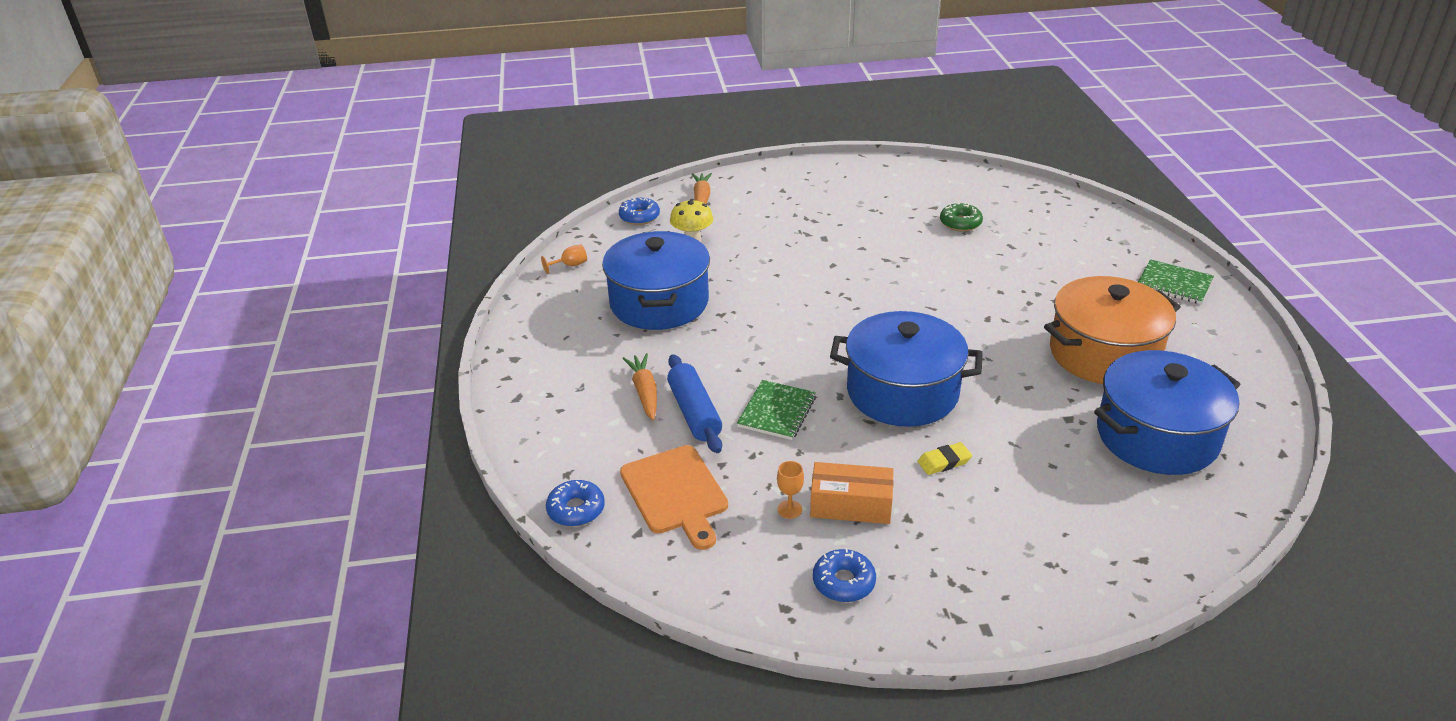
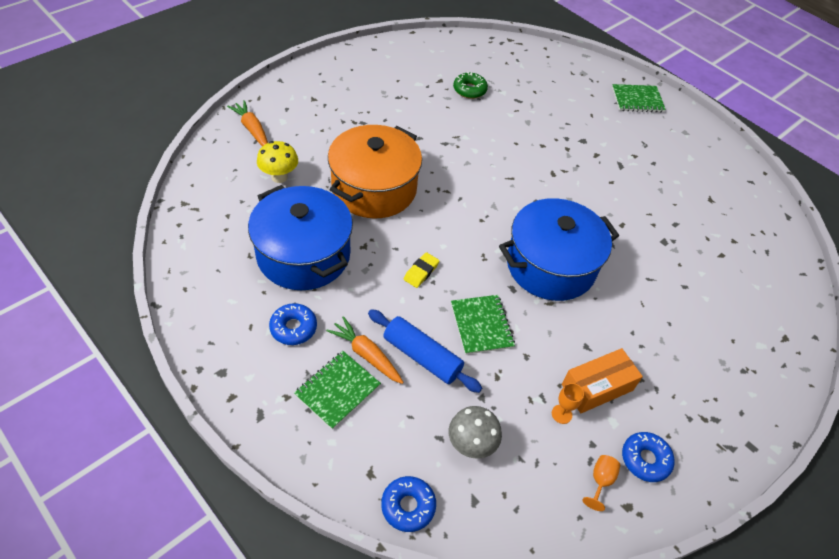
camera: 40 degrees left, 15 degrees up
(570, 265) = (189, 245): orange goblet -> orange goblet (600, 481)
(595, 407) = (337, 390): none -> green notebook
(639, 217) = (212, 167): blue donut -> blue donut (293, 328)
(675, 493) = (471, 445): orange cutting board -> grey mushroom
(944, 462) = (623, 316): yellow eraser -> yellow eraser (421, 272)
(1104, 354) = (643, 176): orange pot -> orange pot (374, 188)
(1157, 436) = (720, 233): blue pot -> none

